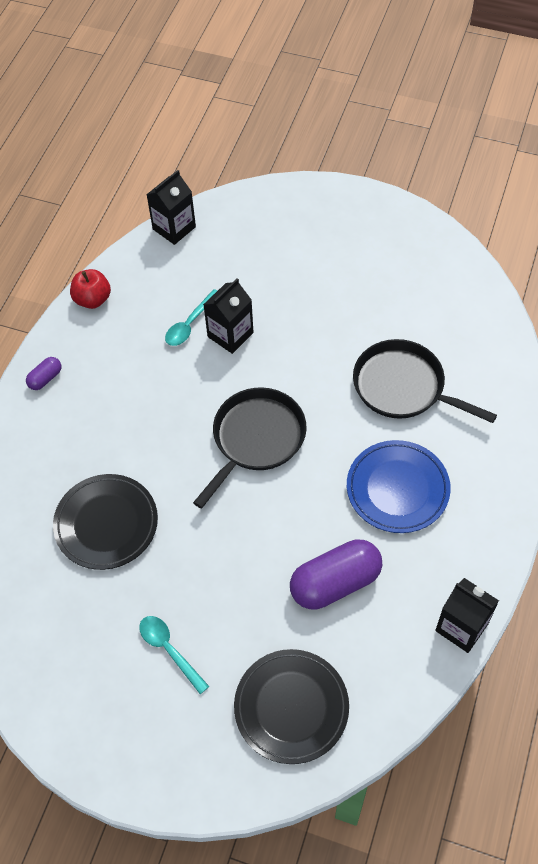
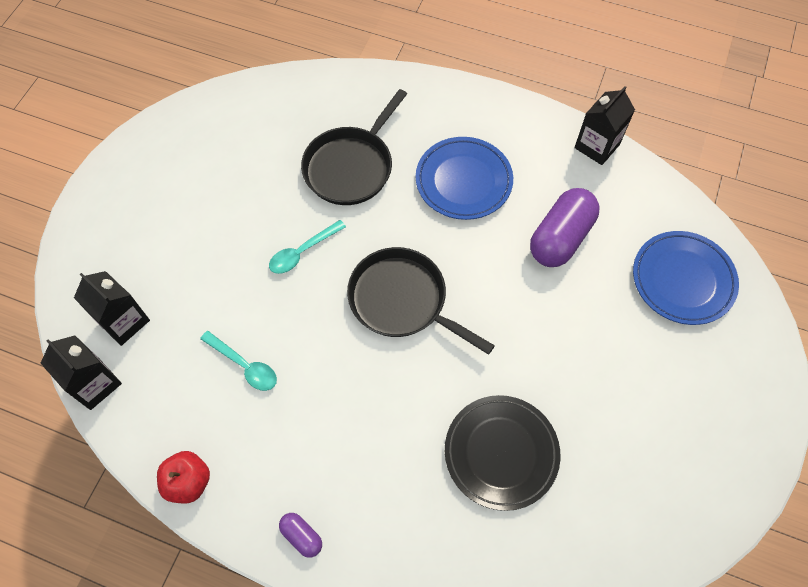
camera: 90 degrees left, 5 degrees up
(169, 649) = (638, 386): turquoise spoon -> turquoise spoon (302, 252)
(230, 335) = (266, 322): black carton -> black carton (124, 321)
(291, 707) = (682, 280): black plate -> blue plate
(335, 583) = (560, 238): purple capsule -> purple capsule turned 60 degrees clockwise

